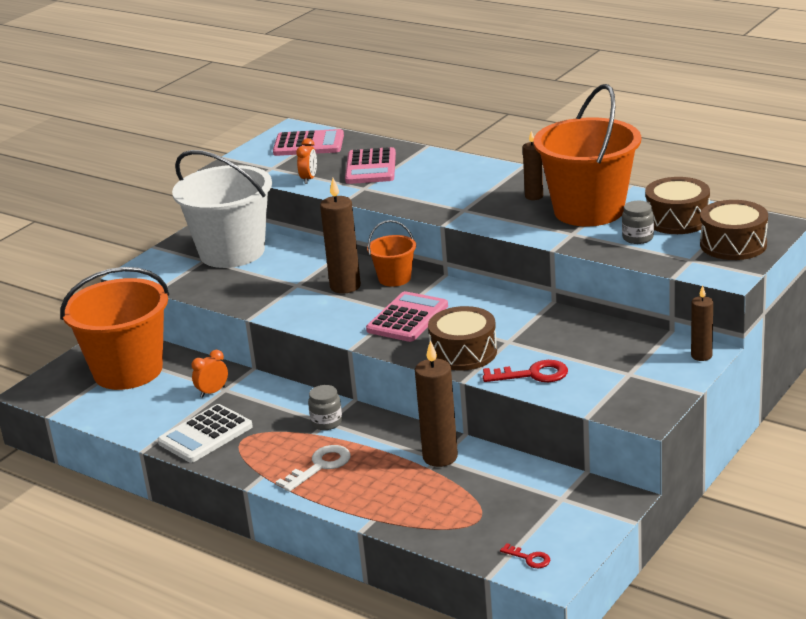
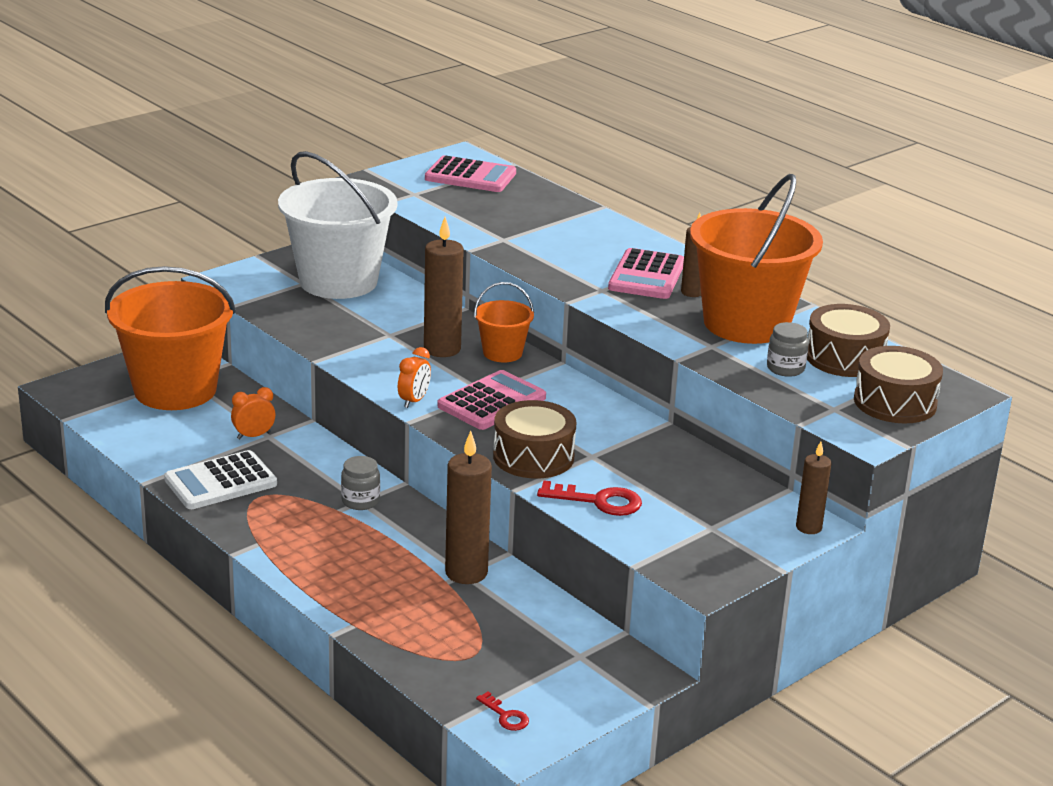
camera: 10 degrees right, 0 degrees up
(309, 179) = (448, 215): orange clock -> orange clock (414, 401)
(320, 466) = (326, 549): white key -> none
(371, 167) = (525, 218): pink calculator -> pink calculator (647, 276)

